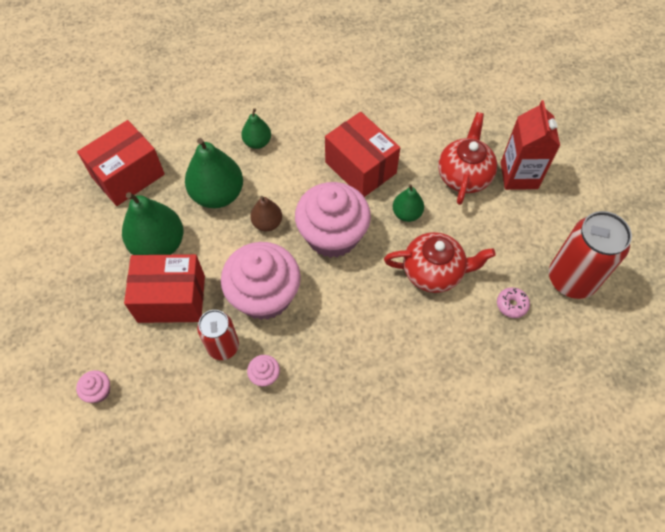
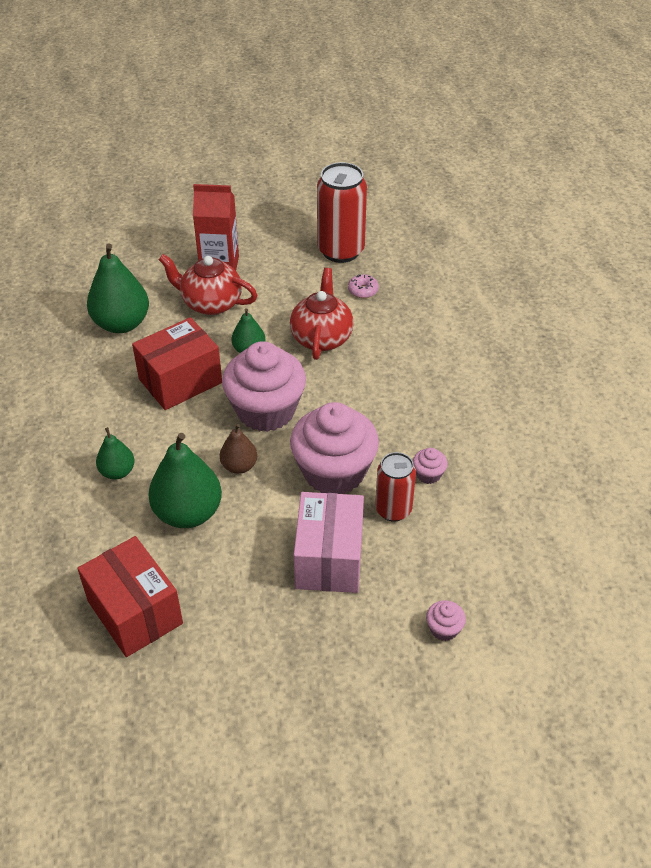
camera: 85 degrees left, 15 degrees down
(158, 244) = (251, 574): green pear -> green pear (121, 324)
(171, 299) = (329, 559): red box -> pink box

